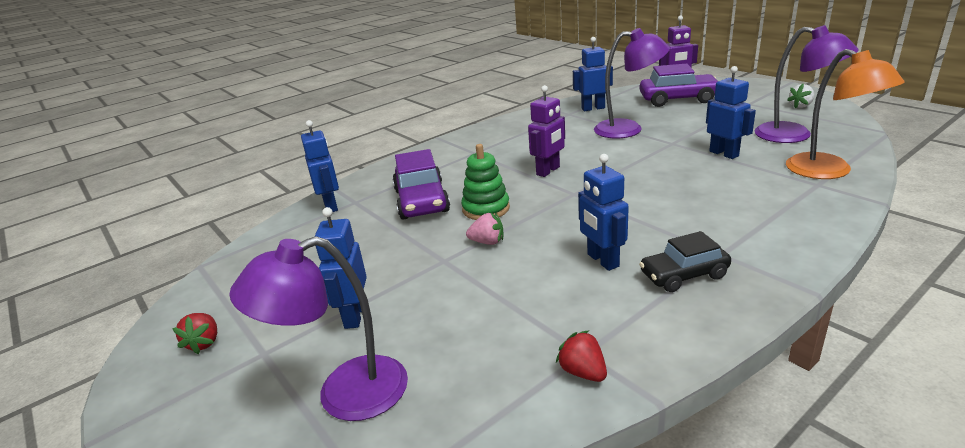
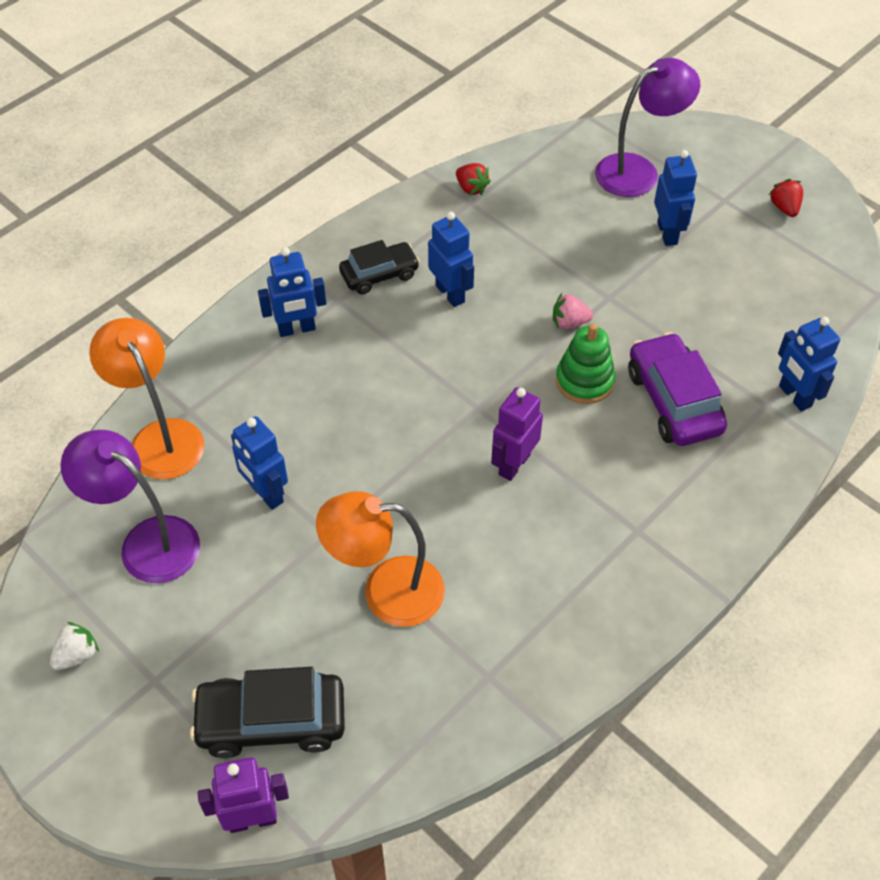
camera: 170 degrees right, 25 degrees up
(593, 108) = (441, 697): blue robot -> blue robot (296, 329)
(628, 129) = (386, 591): purple lamp -> orange lamp
(678, 99) = (271, 721): purple car -> black car

